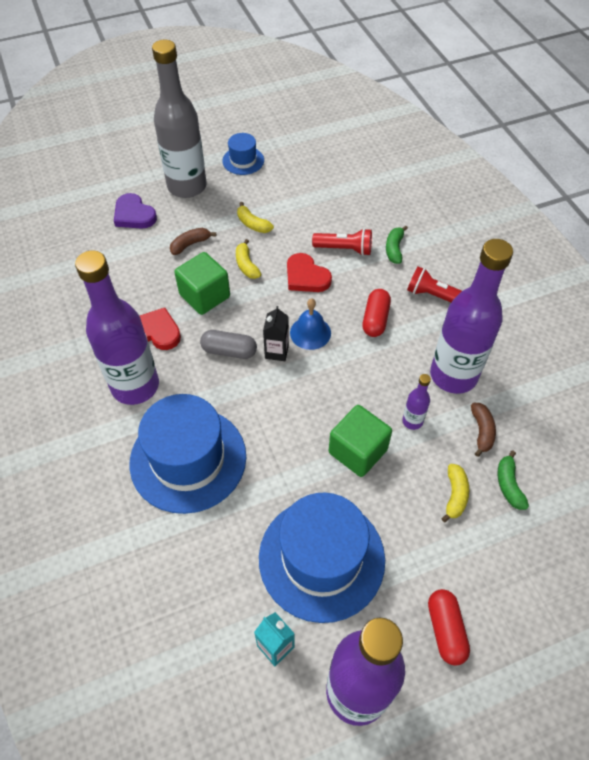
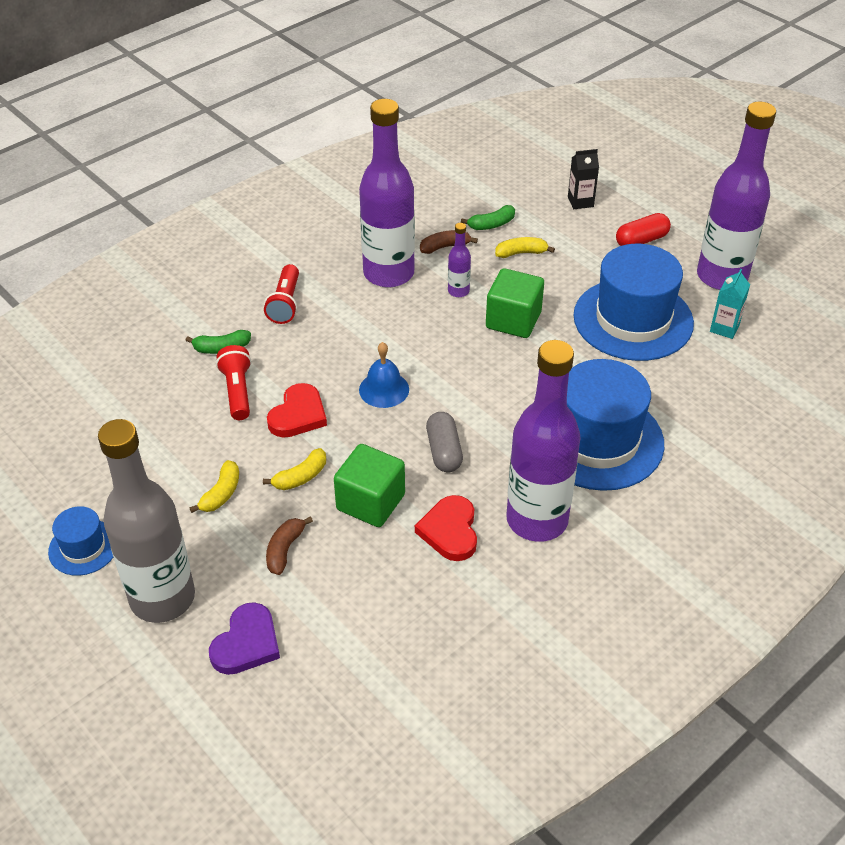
camera: 110 degrees left, 10 degrees down
(190, 244) = (285, 550): brown banana -> brown banana turned 75 degrees clockwise
(276, 351) = (424, 410): black carton -> black carton (580, 202)
(375, 319) = (340, 342): red capsule -> none

